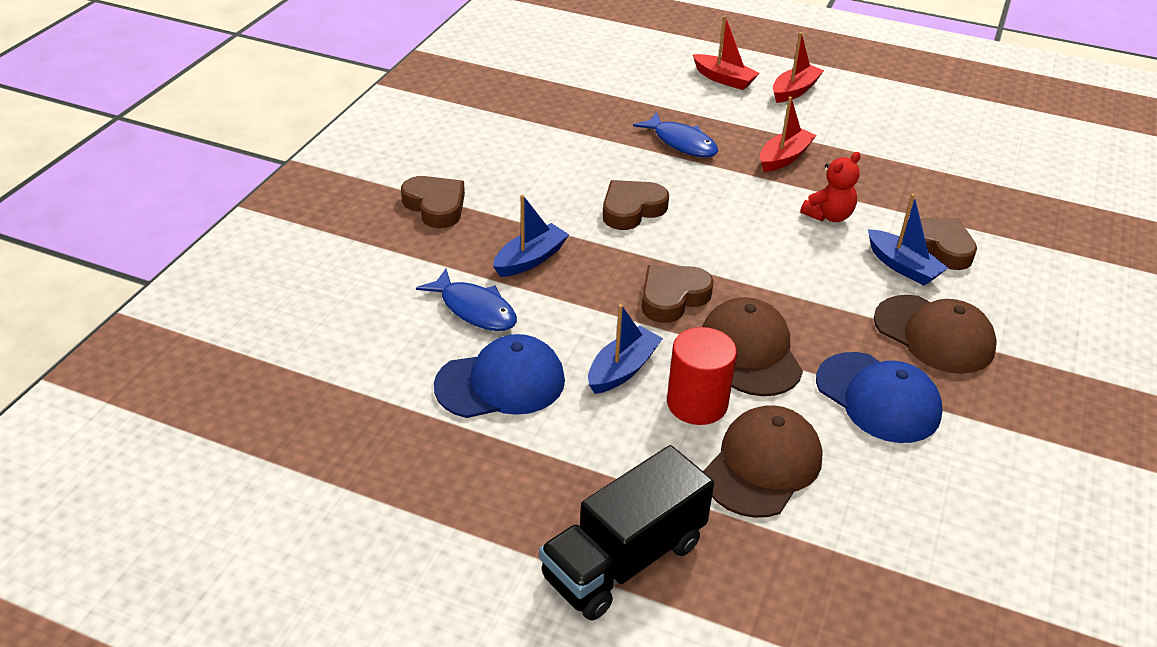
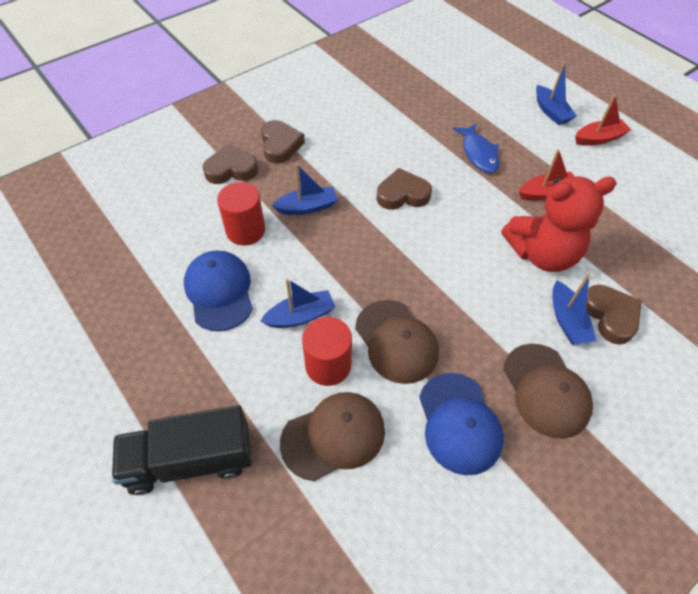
camera: 30 degrees right, 15 degrees up
(474, 309) = (245, 230): blue fish -> red cylinder
(501, 383) = (219, 291): blue cap -> blue cap turned 120 degrees counterclockwise
(672, 297) = (376, 275): brown heart -> brown heart (231, 169)
(724, 79) = (551, 112): red boat -> blue boat
(750, 351) = (396, 341): brown cap -> brown cap turned 135 degrees clockwise
(828, 216) = (542, 254): red teddy bear -> red teddy bear, size x1.90

